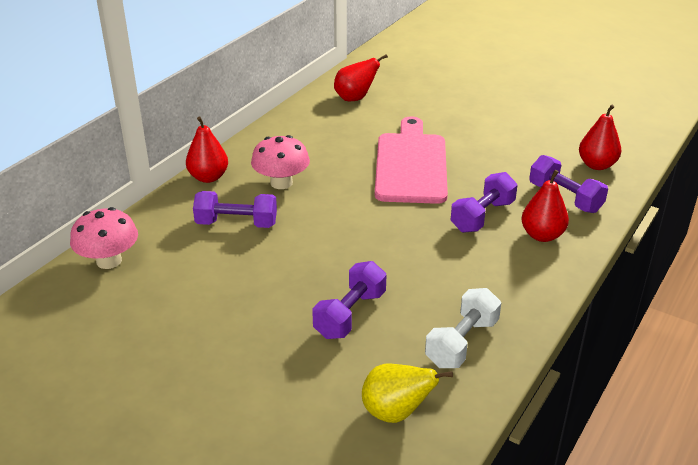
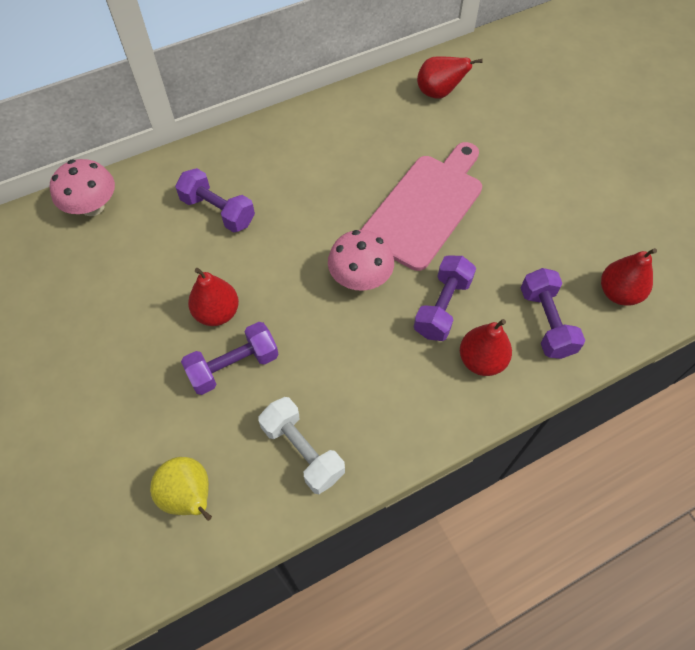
camera: 30 degrees right, 25 degrees up
(208, 177) = (234, 143): red pear -> red pear (217, 313)
(281, 183) = (290, 178): pink mushroom -> pink mushroom (360, 278)
(462, 343) = (302, 451): white dumbbell -> white dumbbell turned 75 degrees clockwise
(482, 216) = (442, 307): purple dumbbell -> purple dumbbell turned 45 degrees counterclockwise

